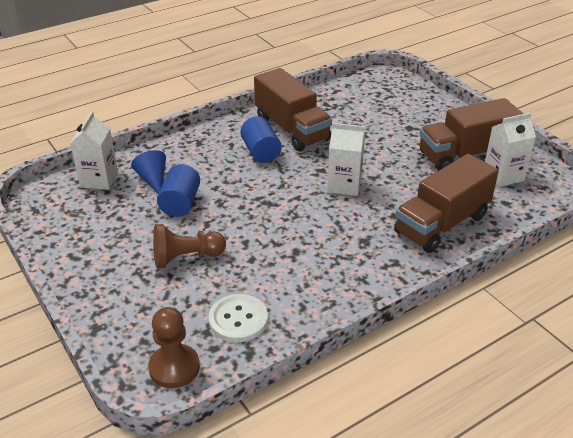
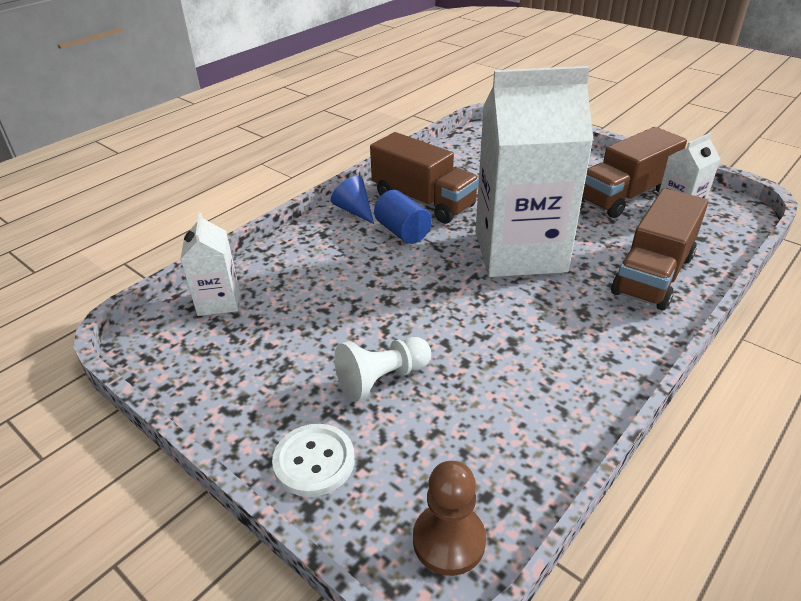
camera: 15 degrees left, 0 degrees up
(153, 179) = (288, 288): blue cone -> blue cone (354, 210)
(180, 203) = (338, 310): blue cylinder -> none
(186, 258) = (382, 379): brown pawn -> white pawn
(238, 319) = (494, 447): white button -> white button (314, 461)
(344, 185) = (519, 252): white carton -> white carton, size x2.16

